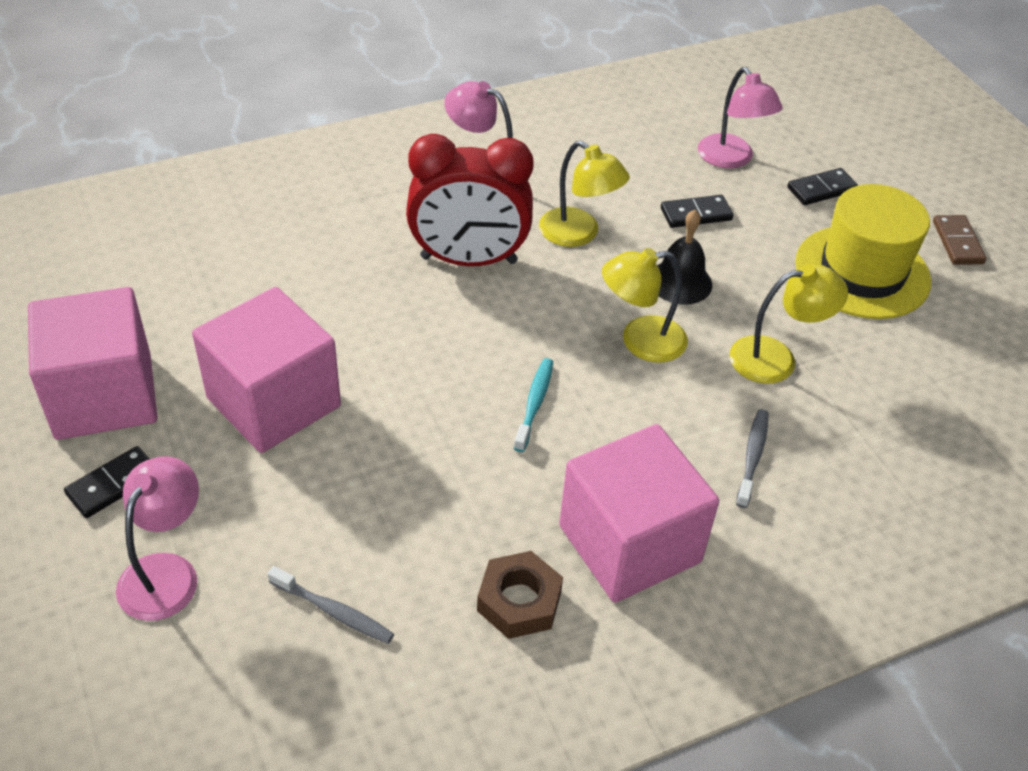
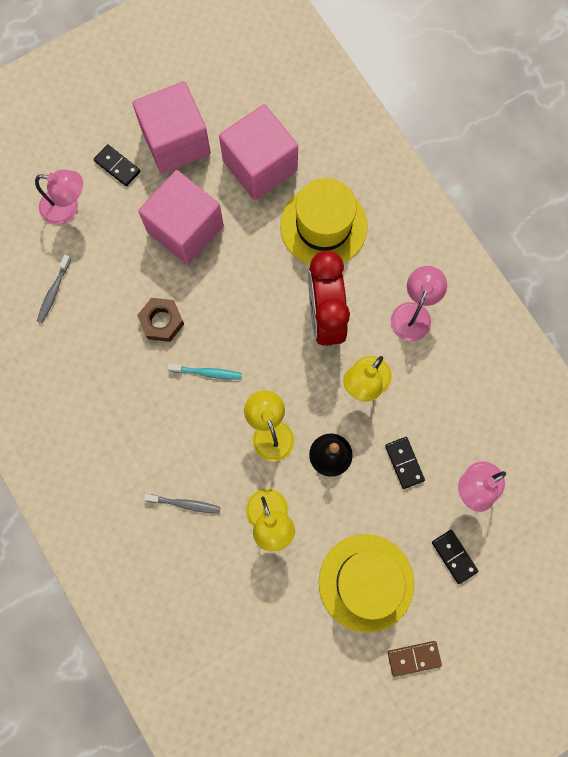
camera: 85 degrees right, 30 degrees up
(325, 243) = (323, 226): none -> yellow hat
(519, 601) = (70, 381): brown nut -> brown nut (161, 321)
(629, 544) = (113, 435): pink cube -> pink cube (260, 166)

